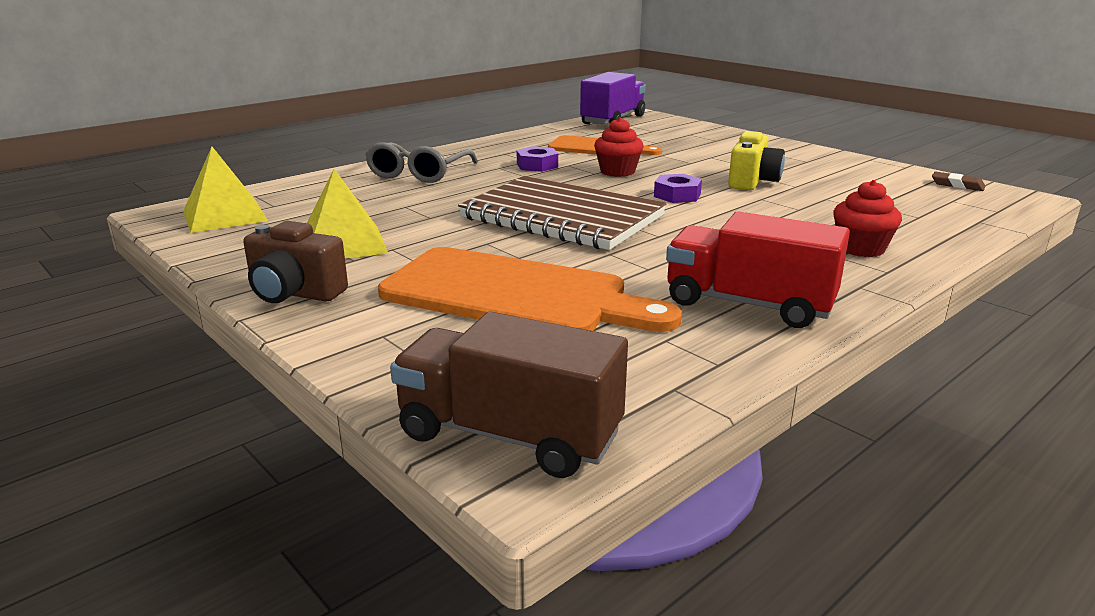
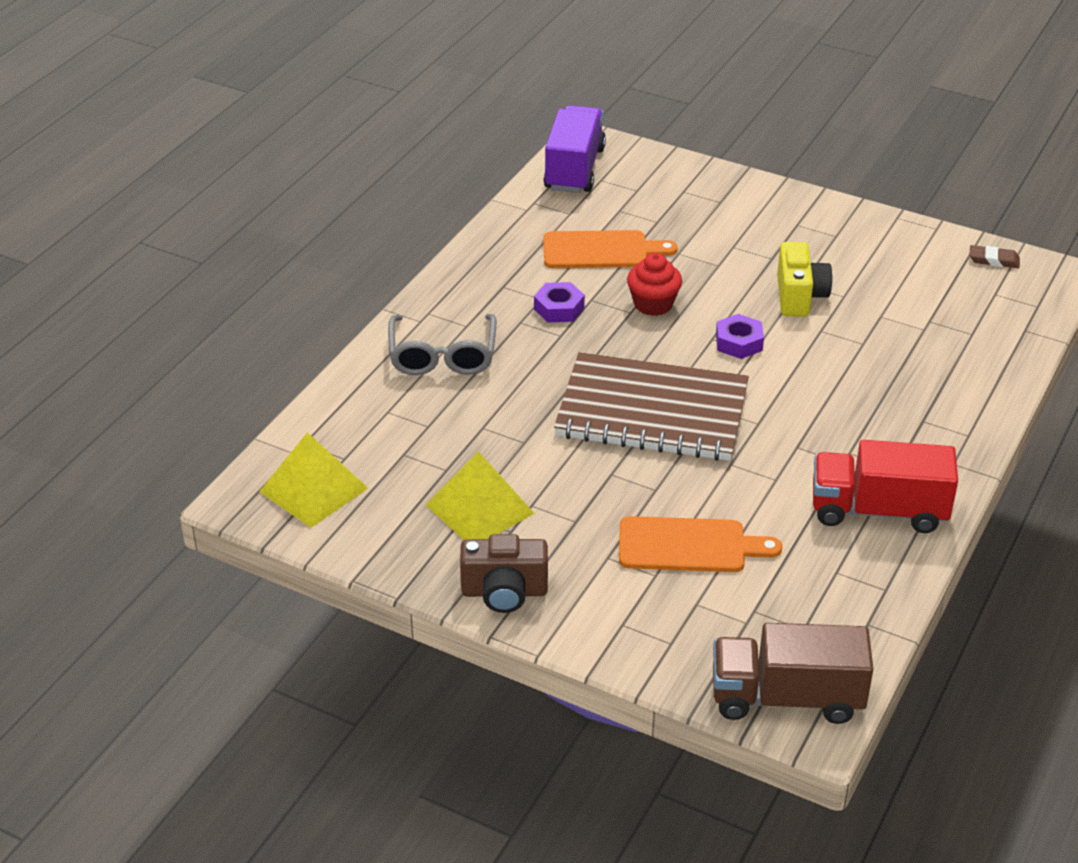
camera: 20 degrees left, 15 degrees up
(514, 295) = (689, 546): orange cutting board -> orange cutting board, size x0.62
(861, 248) = (938, 403): red cupcake -> none

